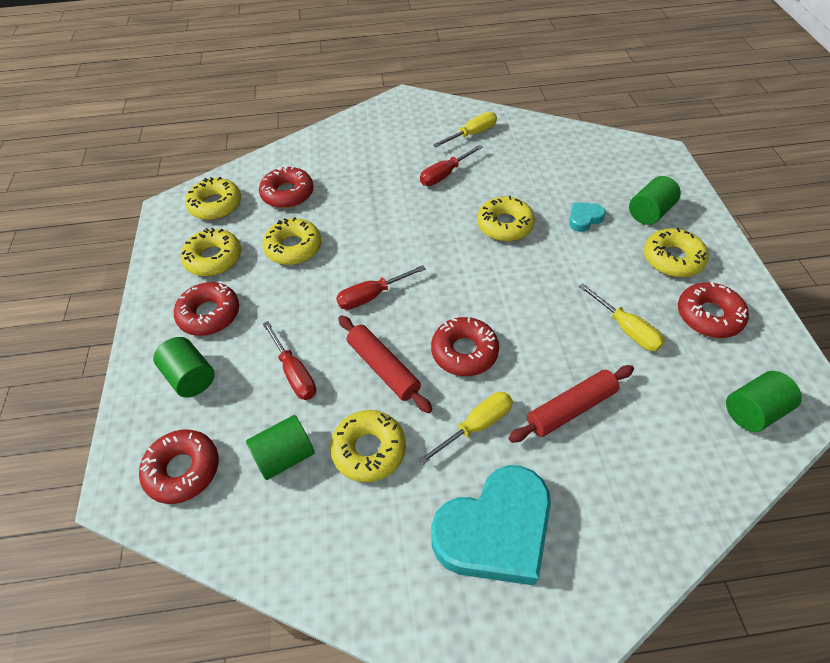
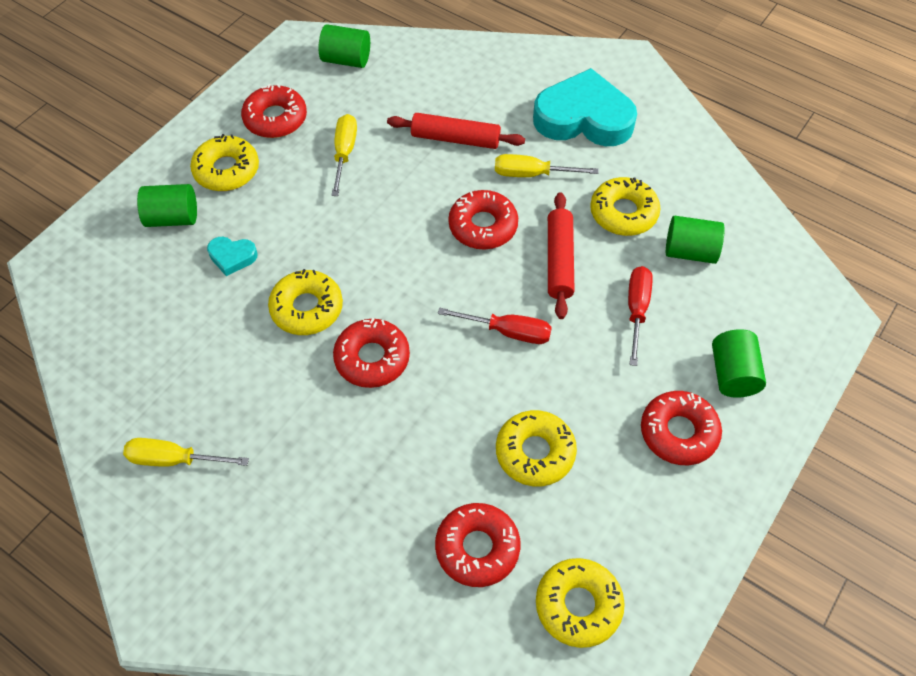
camera: 140 degrees left, 5 degrees up
(183, 470) = (777, 296): red donut -> red donut (372, 358)
(213, 258) = (632, 509): yellow donut -> none
(444, 175) = (280, 422): red screwdriver -> none

